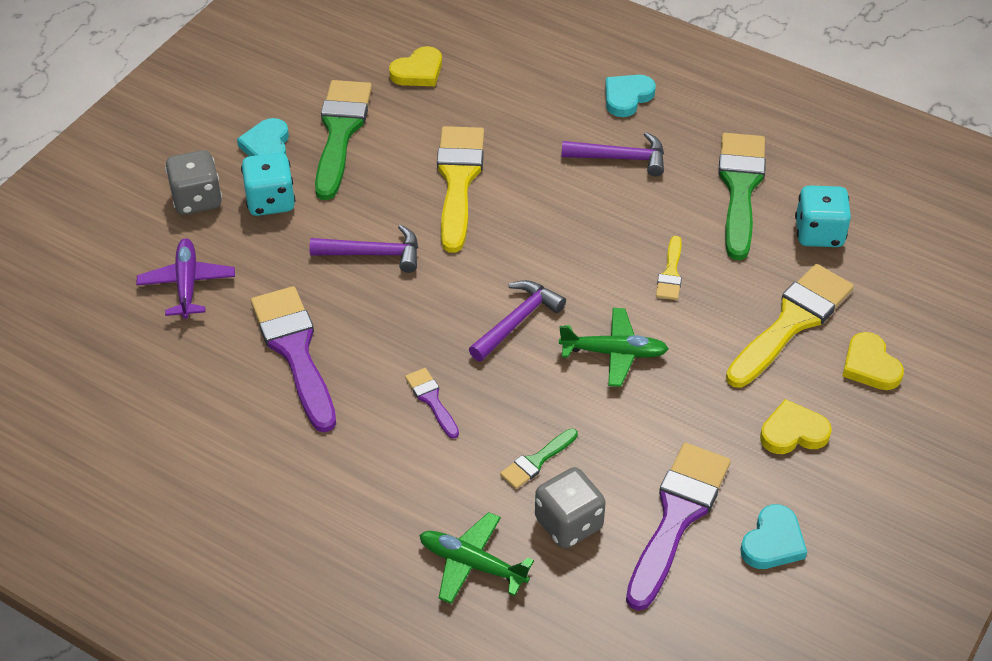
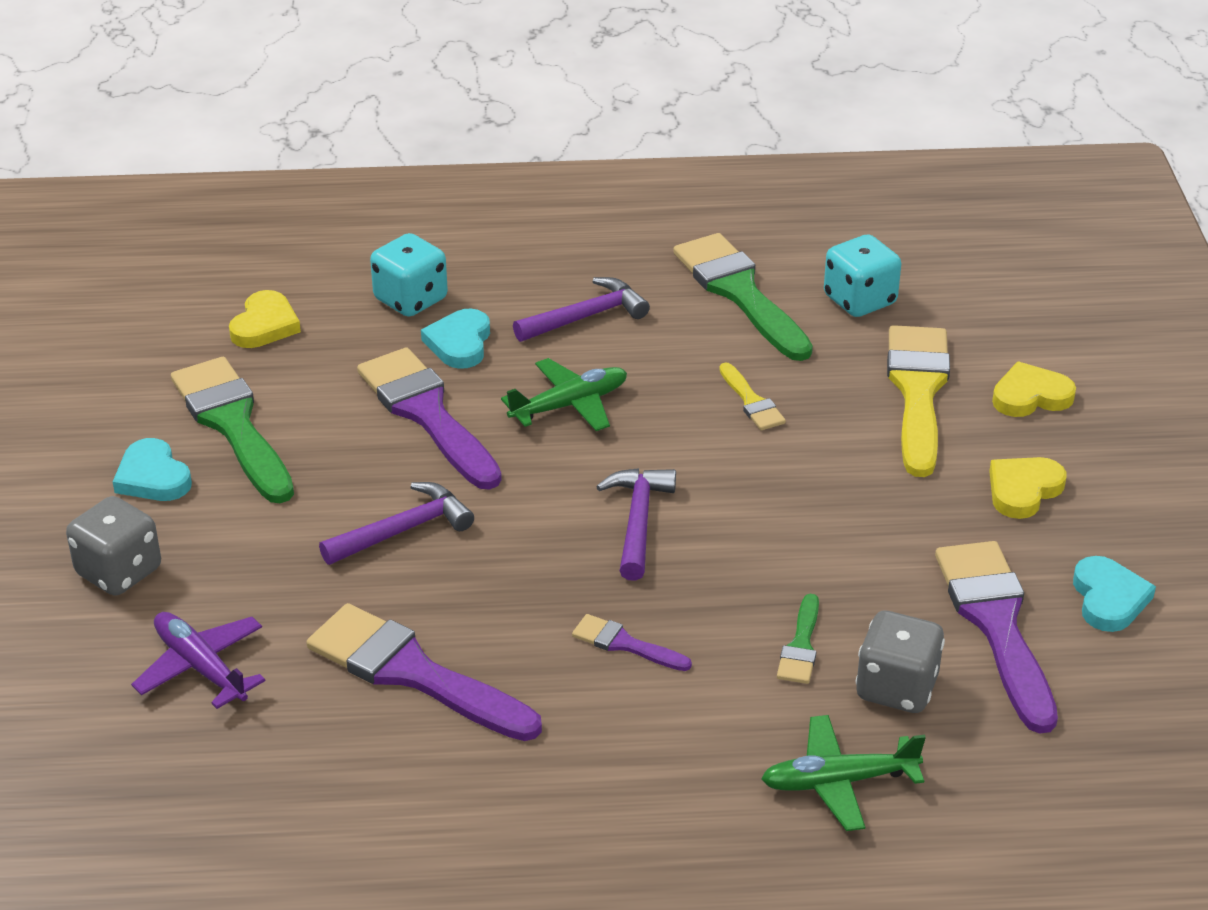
camera: 35 degrees left, 10 degrees down
(270, 201) = (218, 532): turquoise dice -> turquoise dice (411, 300)
(458, 181) = (427, 414): yellow brush -> purple brush
(614, 353) = (772, 503): green plane -> green plane (570, 405)
(627, 97) = (532, 256): turquoise heart -> turquoise heart (459, 343)
(870, 365) = (1030, 396): yellow heart -> yellow heart turned 135 degrees clockwise

